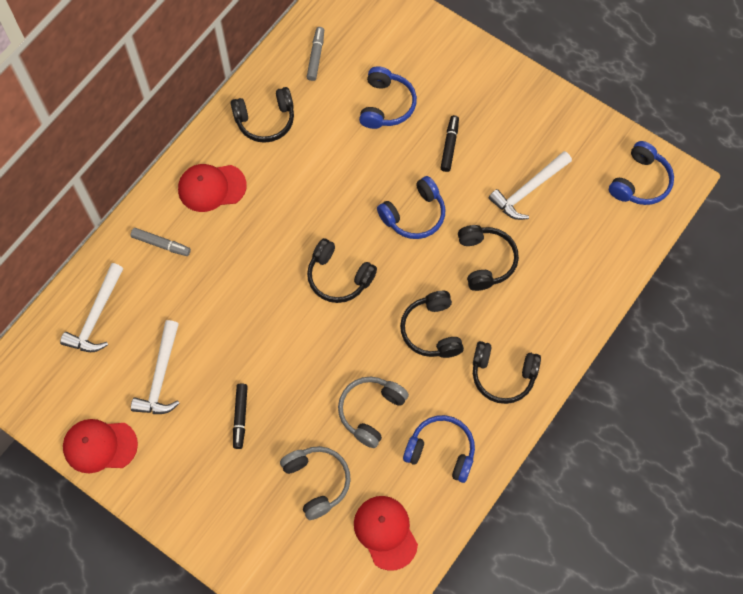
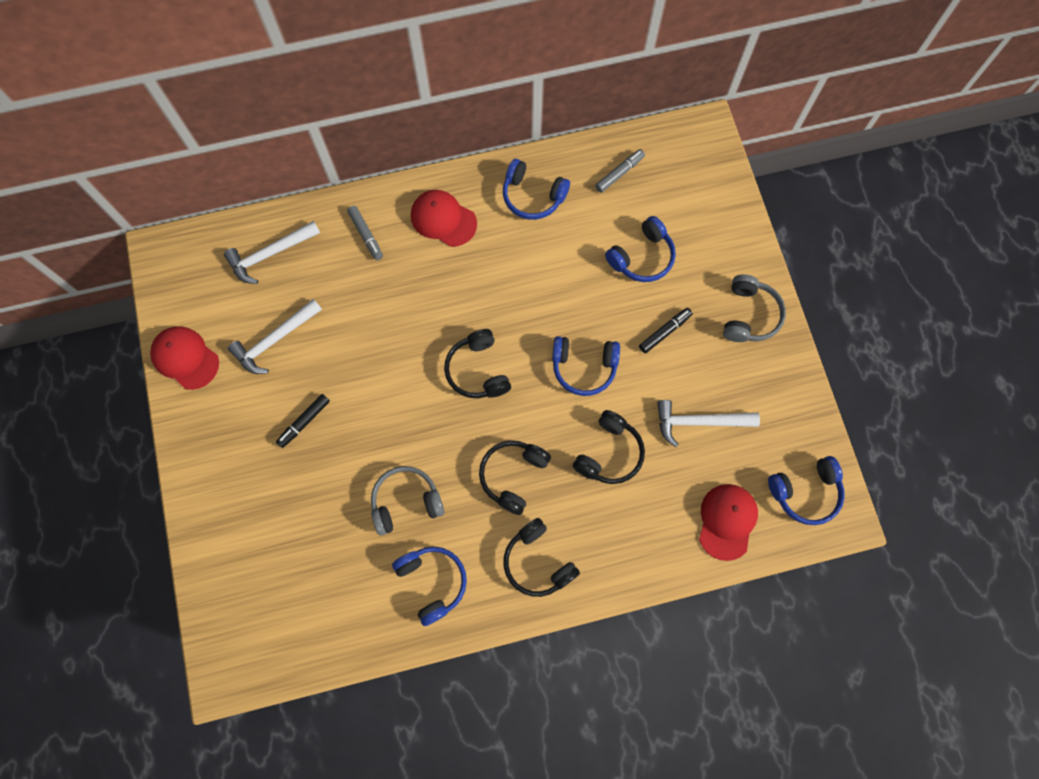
camera: 40 degrees right, 5 degrees up
(265, 120) = (533, 196): black headphones -> blue headphones
(317, 482) = (315, 523): grey headphones -> grey headphones (749, 315)
(385, 532) = (331, 610): red cap -> red cap (727, 521)

